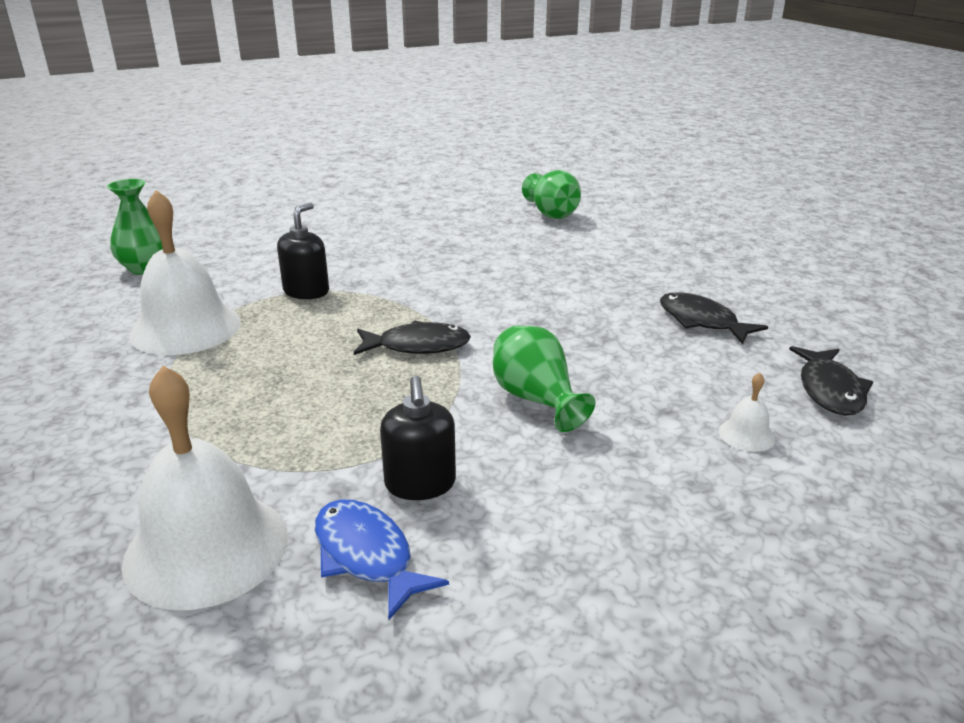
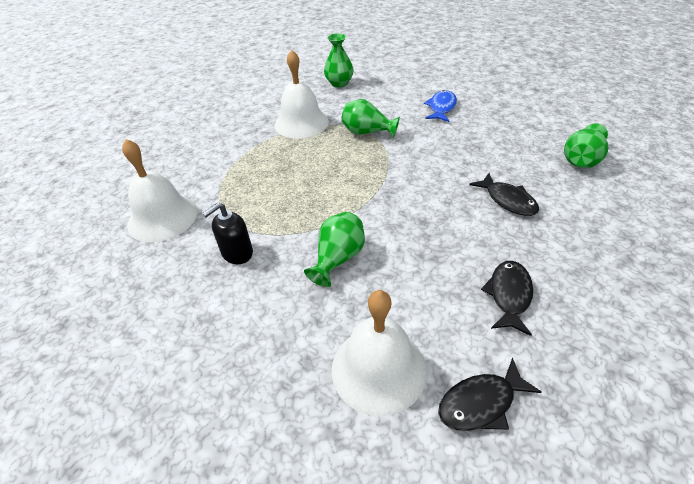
camera: 60 degrees right, 15 degrees up
(306, 291) = (367, 132): black soap dispenser -> green vase
(366, 556) = (180, 262): blue fish -> blue fish (441, 107)
(417, 346) = (352, 192): black fish -> black fish (508, 200)
(746, 434) = (378, 369): white bell -> white bell, size x2.41

